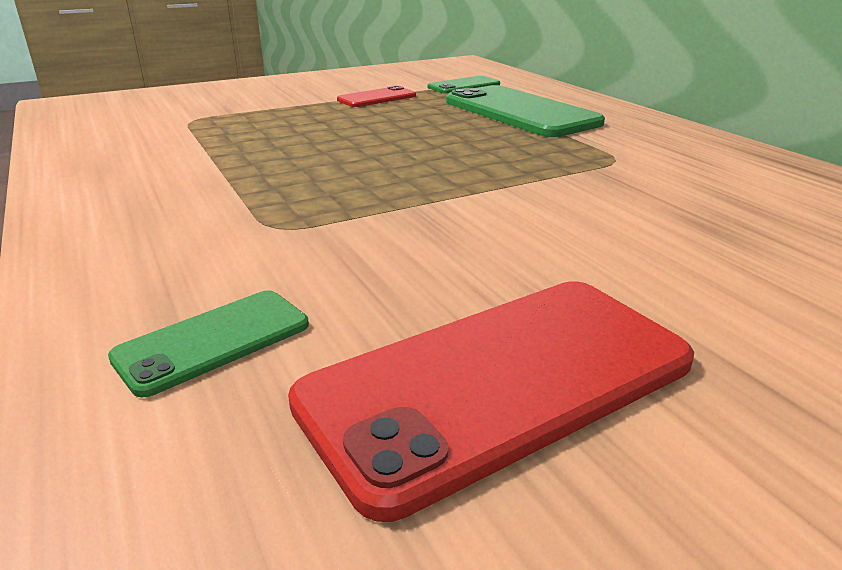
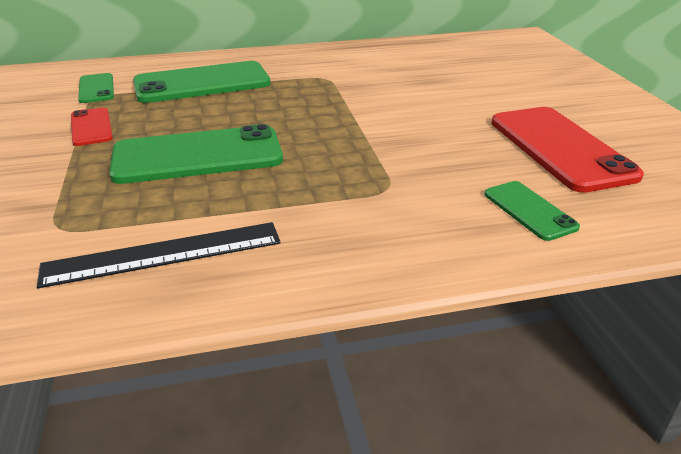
camera: 75 degrees left, 5 degrees up
(143, 152) = (163, 253): none -> black ruler
(334, 136) = (198, 156): none -> green phone

